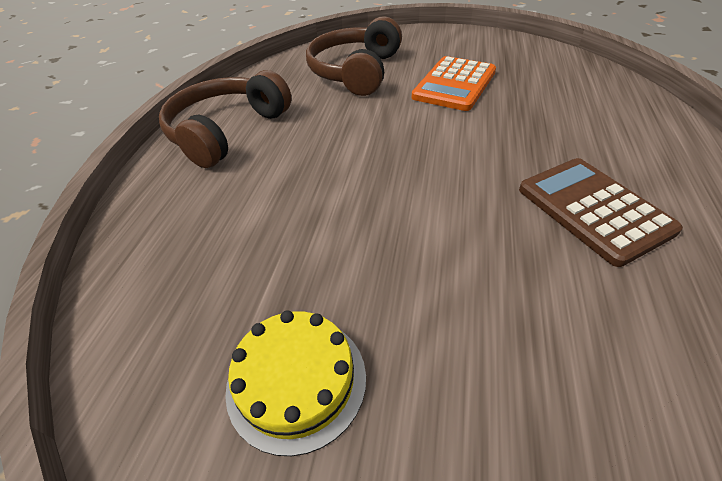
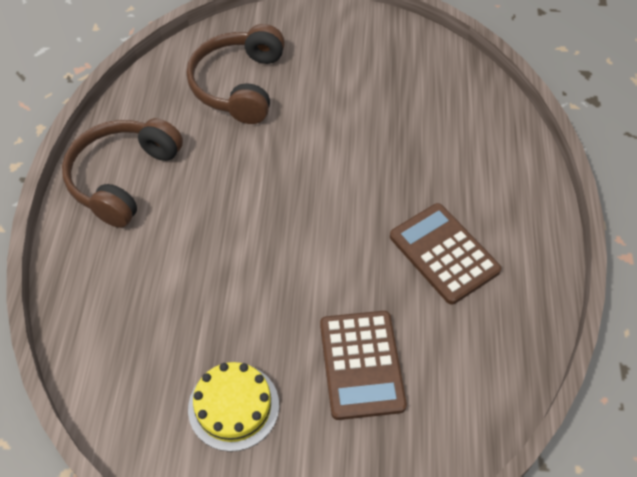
camera: 10 degrees left, 10 degrees up
(454, 84) = (340, 104): orange calculator -> none
(494, 336) = (361, 364): none -> brown calculator

